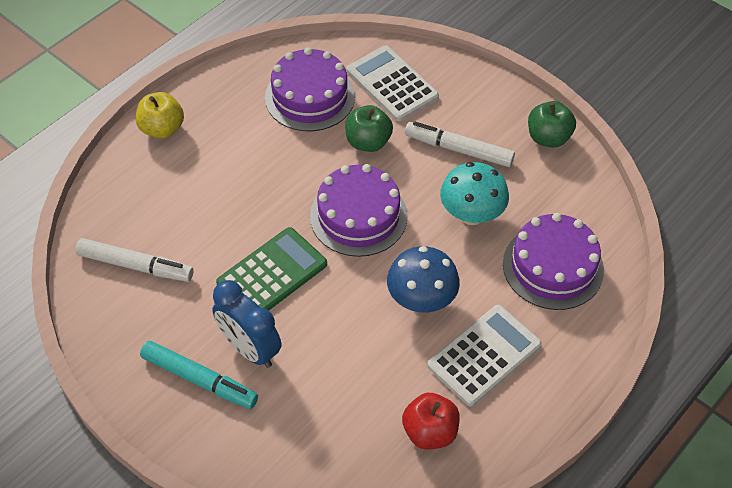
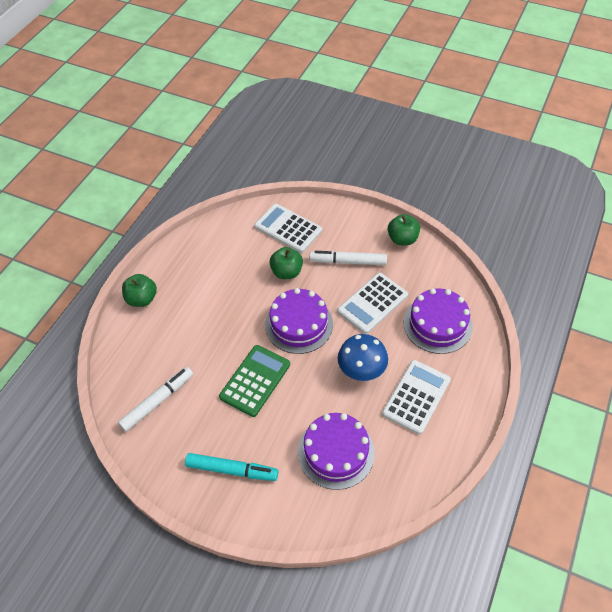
camera: 15 degrees left, 0 degrees up
(135, 266) = (157, 401): white marker -> white marker turned 45 degrees counterclockwise
(162, 129) = (142, 299): yellow apple -> green apple
(250, 349) = (259, 438): blue clock -> none
(310, 97) = (236, 251): purple cake -> purple cake (336, 452)
(430, 432) = (400, 460): red apple -> none
(471, 214) = (372, 303): turquoise mushroom -> white calculator

